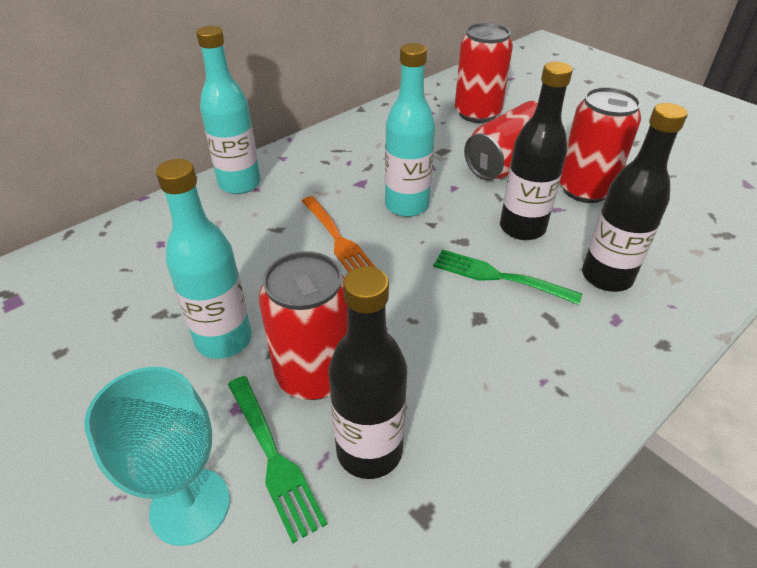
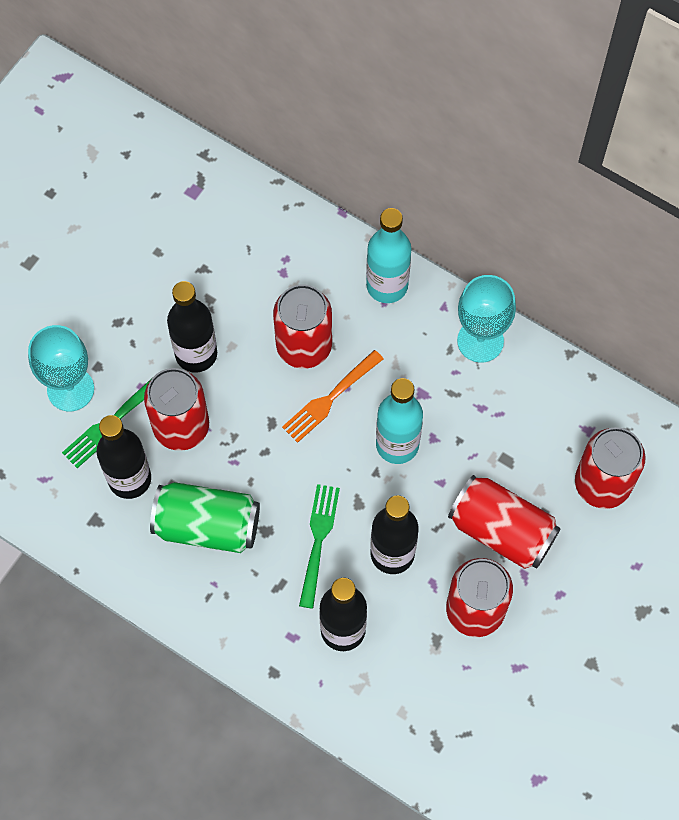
camera: 75 degrees right, 25 degrees up
(224, 339) = (196, 354): turquoise bottle -> black bottle
(268, 247) = (304, 346): none -> red can
(326, 145) = (480, 341): none -> turquoise goblet
(461, 372) = (207, 525): none -> green can

